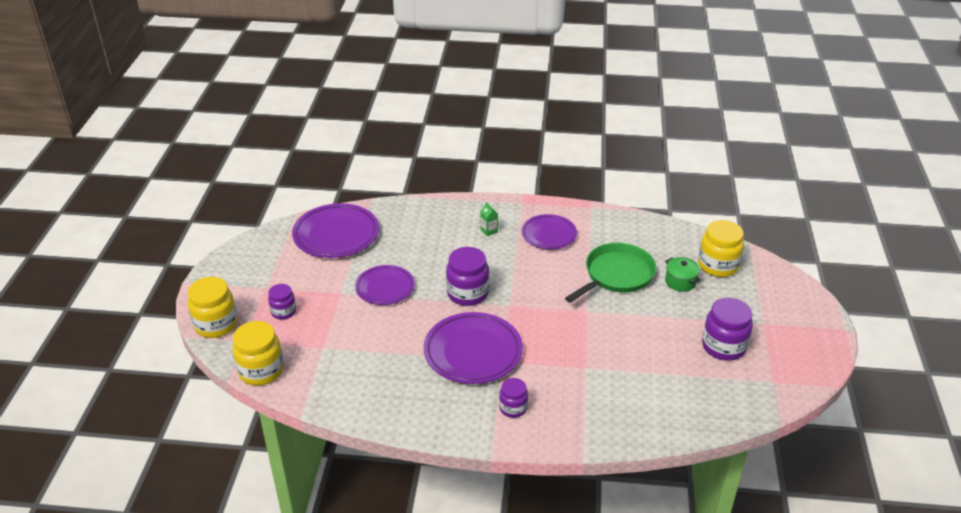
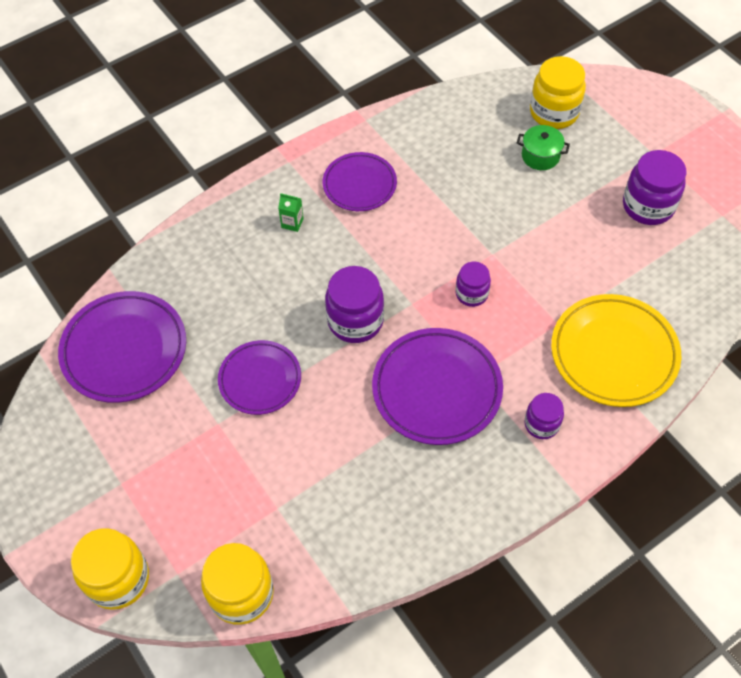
camera: 40 degrees left, 20 degrees up
(283, 312) = (179, 498): purple jar -> purple jar (471, 294)
(603, 404) = (613, 354): none -> yellow plate
(616, 275) = (475, 190): green pan -> none

